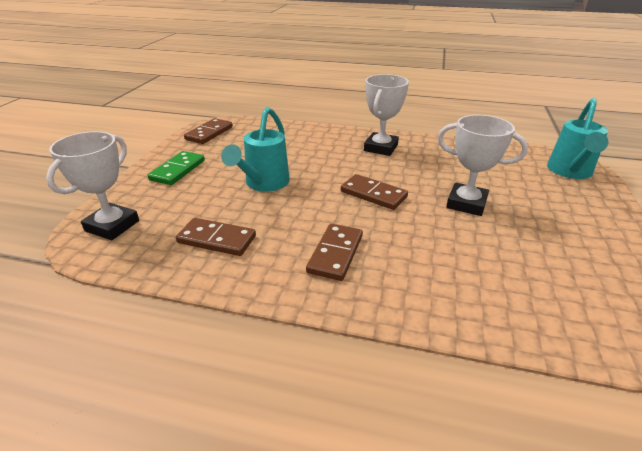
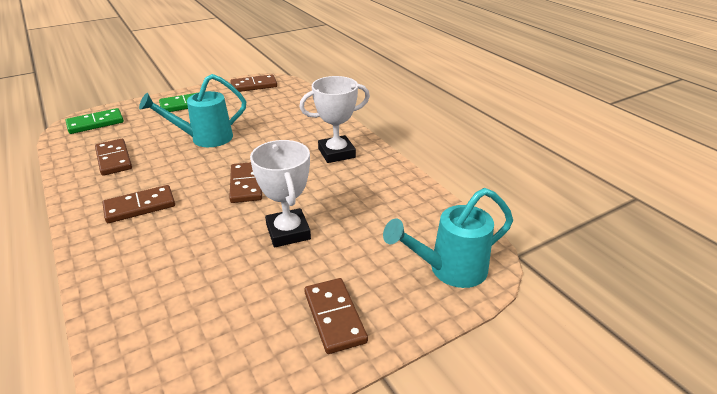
camera: 45 degrees right, 0 degrees up
(112, 226) = (95, 123): white trophy -> green domino
(589, 226) = (334, 317): none -> brown domino

